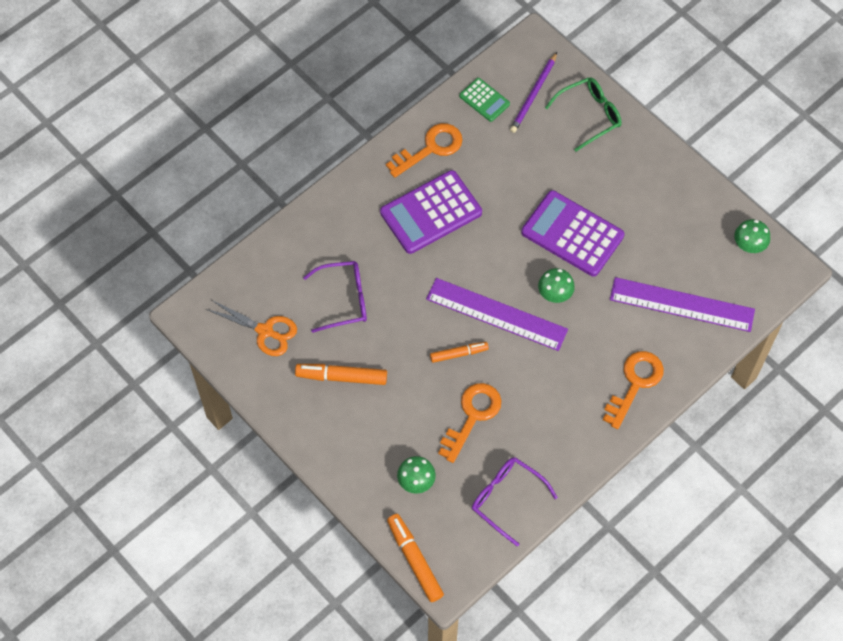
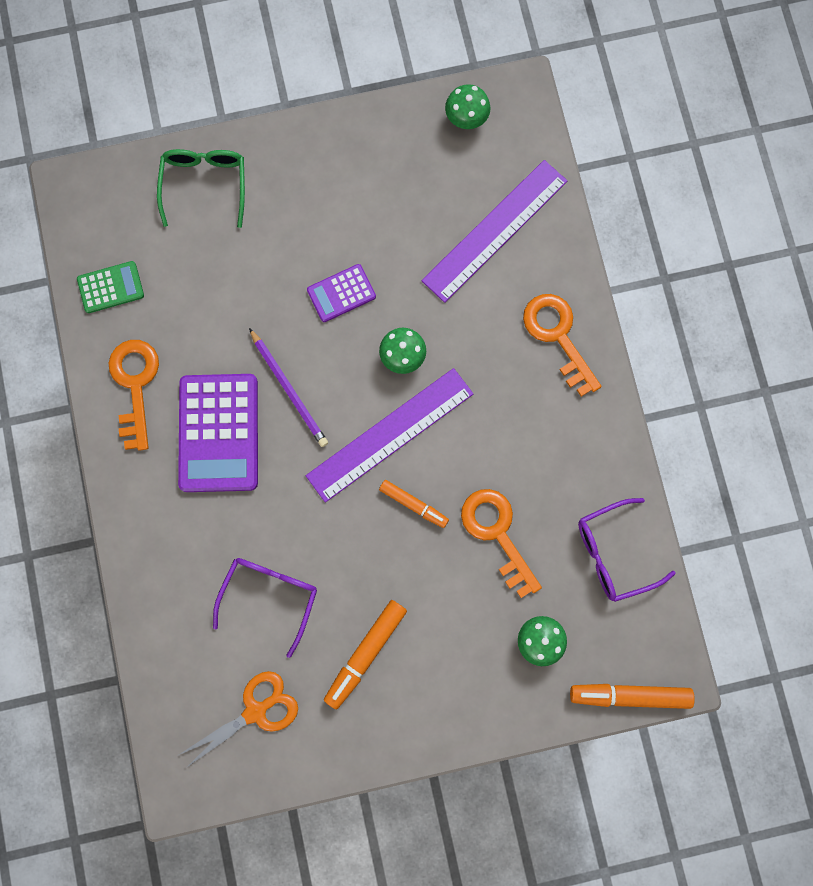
camera: 60 degrees left, 15 degrees up
(459, 354) = (413, 504): orange marker -> orange marker turned 105 degrees clockwise
(533, 95) = (139, 229): purple pencil -> purple pencil (289, 390)
(572, 234) = (341, 293): purple calculator -> purple calculator, size x0.52

